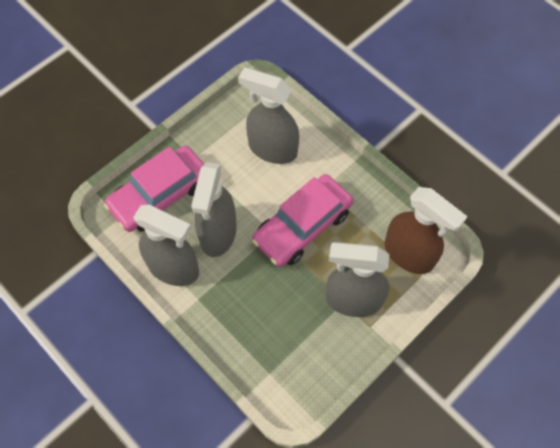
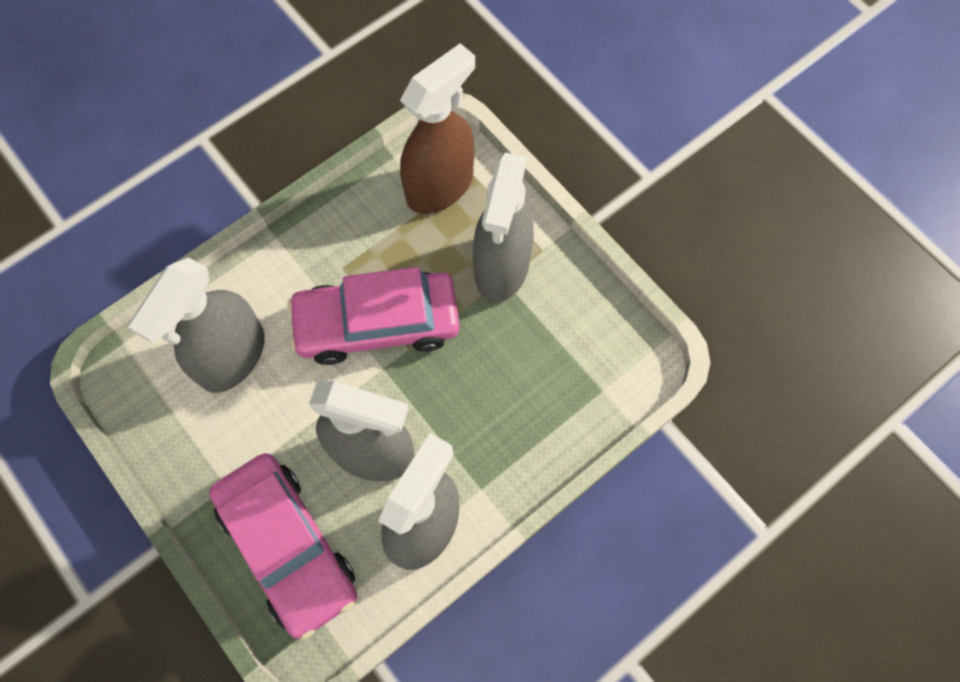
camera: 85 degrees left, 5 degrees up
(302, 226) = (377, 324): pink car -> pink car turned 120 degrees clockwise

